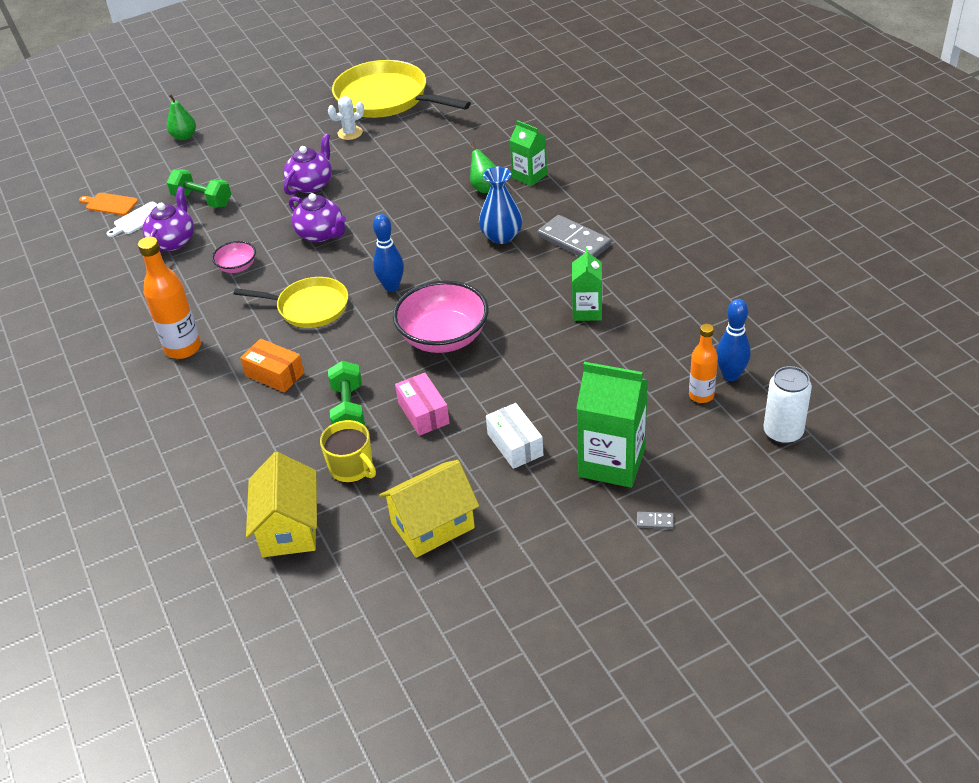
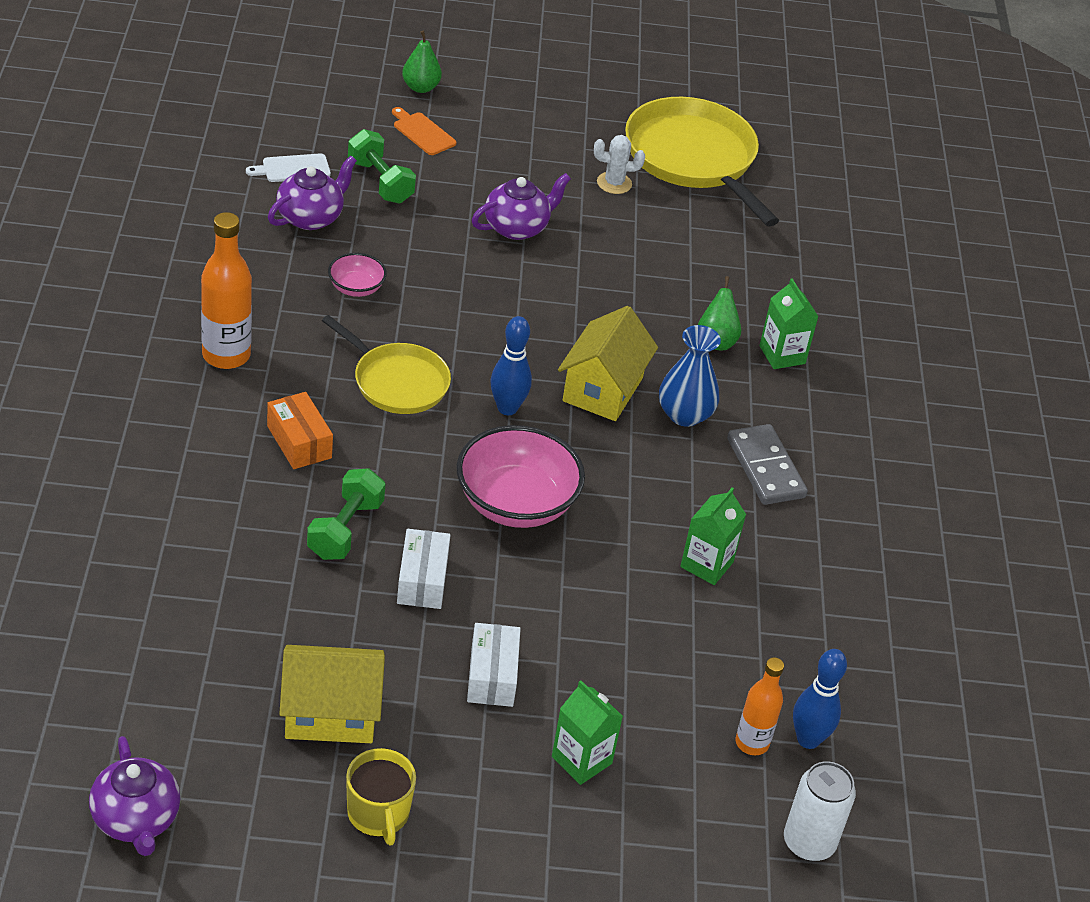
camera: 20 degrees right, 0 degrees up
(110, 204) = (276, 132): orange cutting board -> orange cutting board (422, 132)
(289, 528) = (182, 627): yellow house -> yellow house (602, 389)
(321, 234) = (479, 297): purple teapot -> purple teapot (136, 820)
(352, 467) = (297, 598): yellow mug -> yellow mug (378, 814)
(423, 413) = (422, 580): pink box -> white box
(611, 462) = (581, 760): green carton -> green carton, size x0.60
(655, 521) = (572, 855): grey domino -> none

